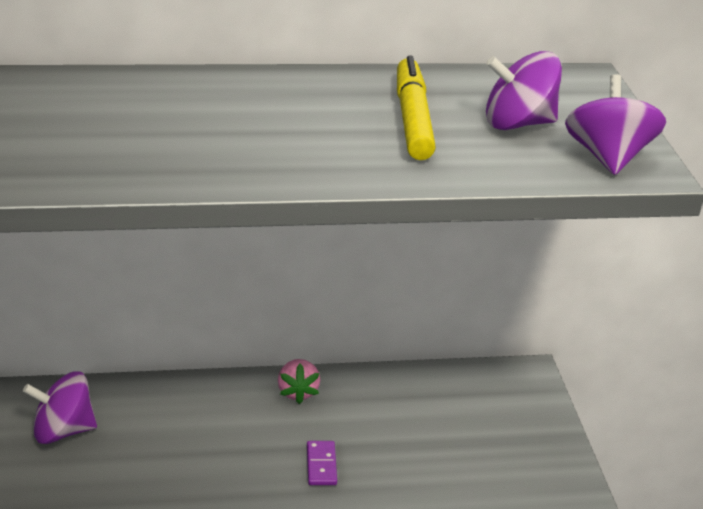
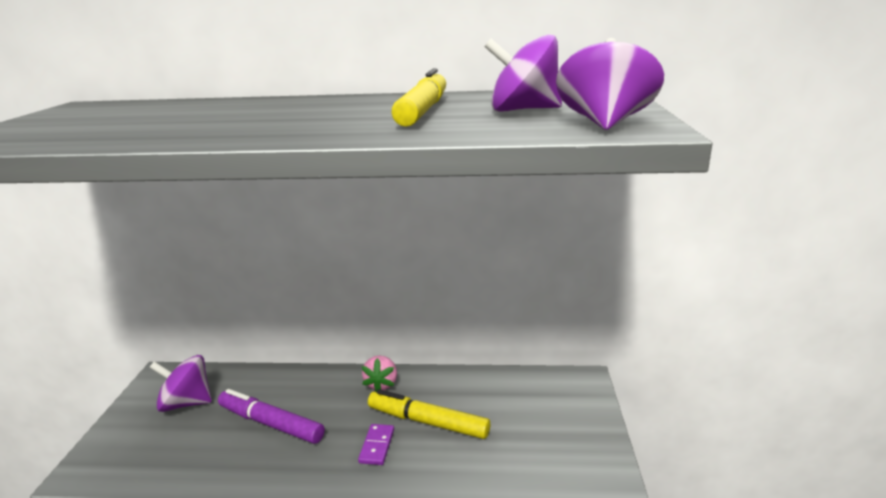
camera: 15 degrees right, 10 degrees down
(185, 448) = (271, 423): none -> purple marker
(368, 434) = (428, 422): none -> yellow marker

